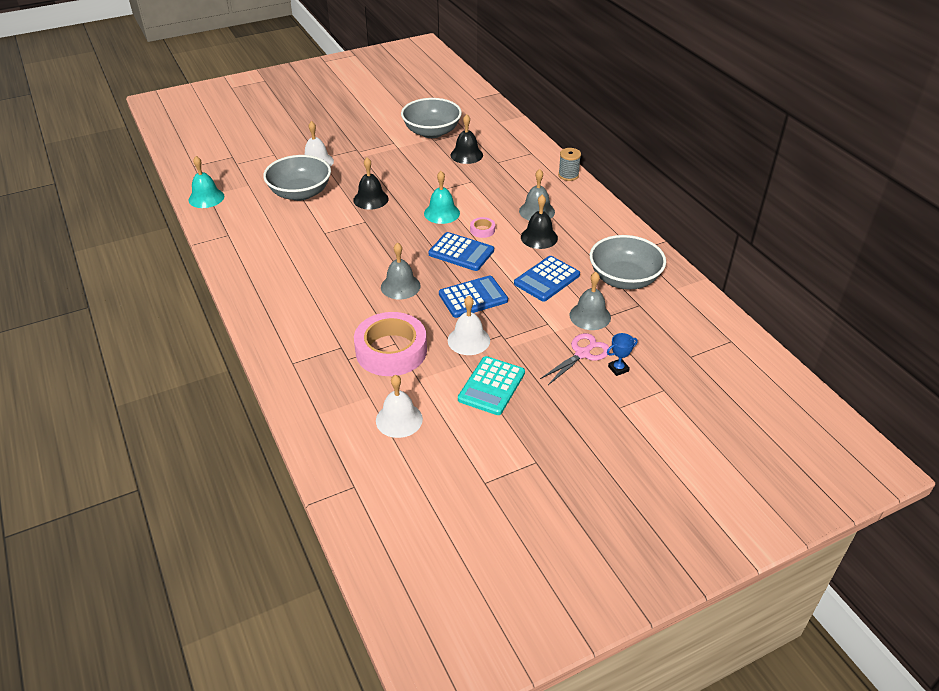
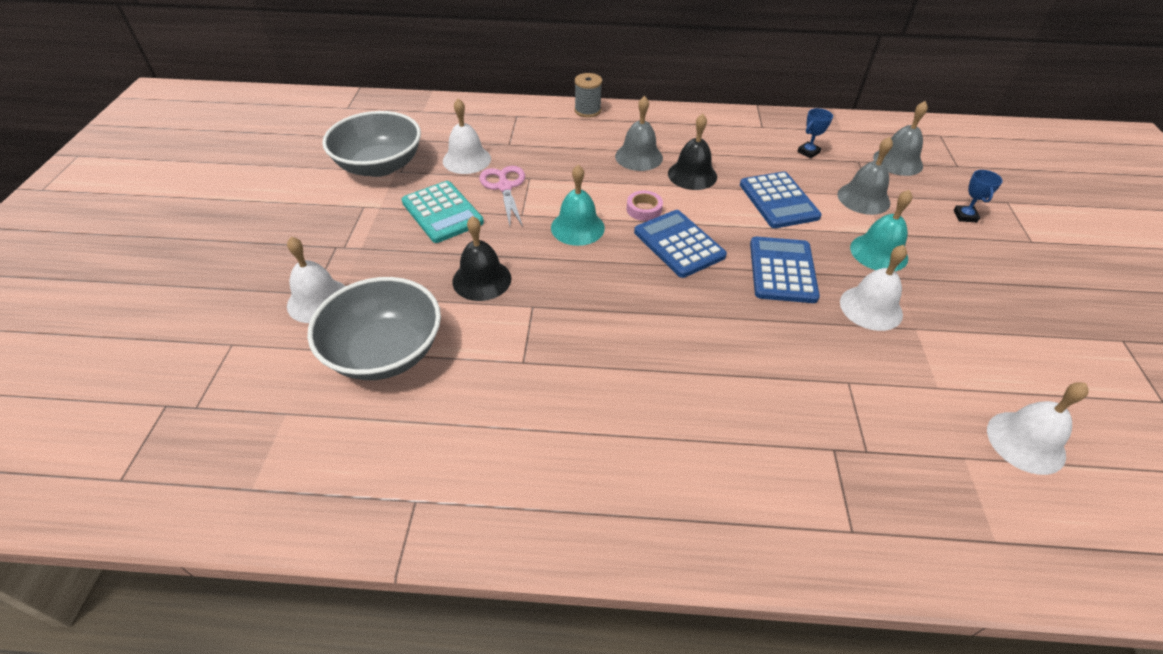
camera: 60 degrees left, 5 degrees up
(206, 198) = (258, 496): turquoise bell -> turquoise bell (879, 252)
(391, 351) = (865, 393): pink tape -> none
(400, 286) = (718, 328): grey bell -> grey bell (898, 161)
(461, 252) = (679, 244): blue calculator -> blue calculator turned 90 degrees counterclockwise
(466, 155) = (466, 159): black bell -> white bell
(491, 386) = (972, 323): turquoise calculator -> turquoise calculator (442, 212)
(582, 354) = (930, 229): pink scissors -> pink scissors (504, 187)
(624, 279) = (808, 152): grey bowl -> blue trophy

